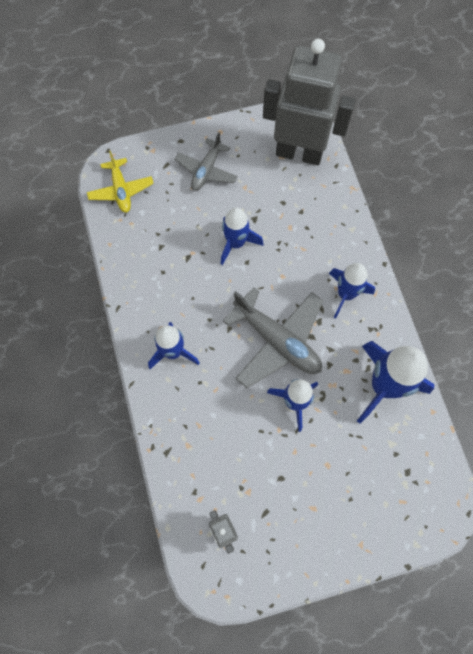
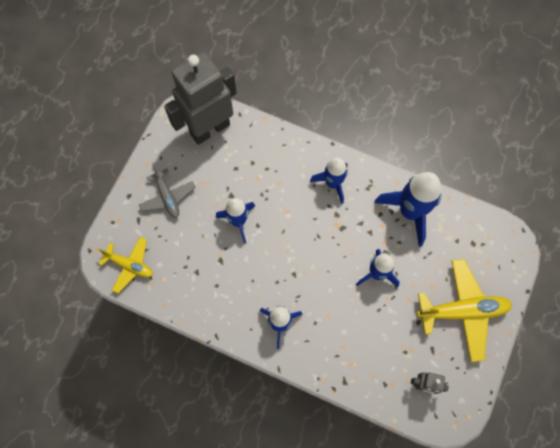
camera: 50 degrees left, 0 degrees up
(277, 341) = (328, 251): grey plane -> none
(328, 513) = (462, 311): none -> yellow plane

